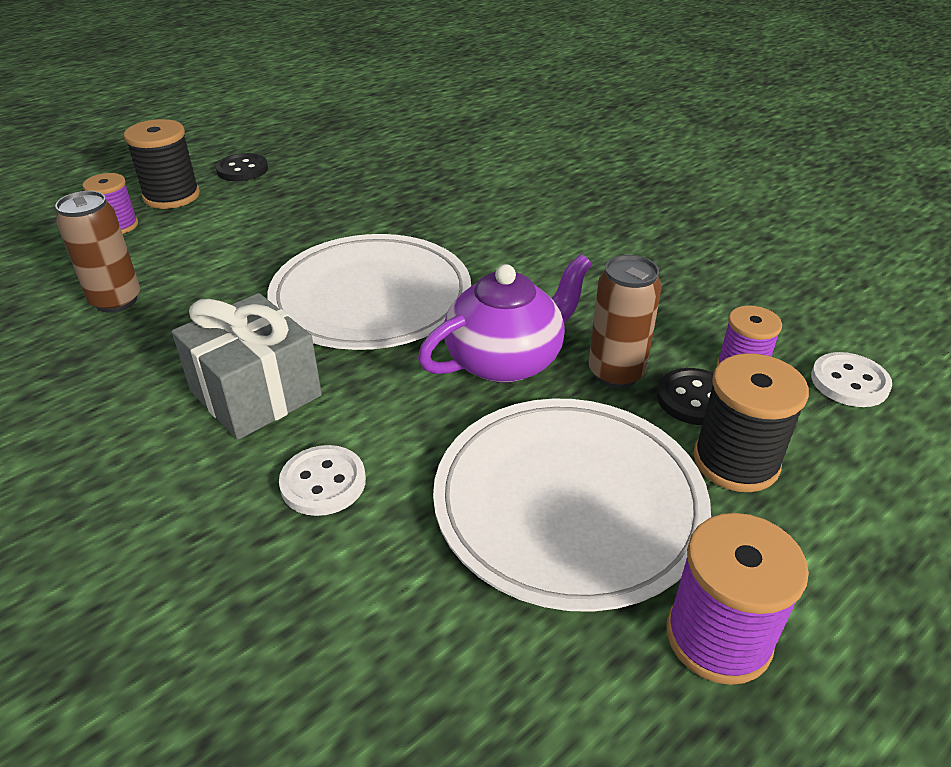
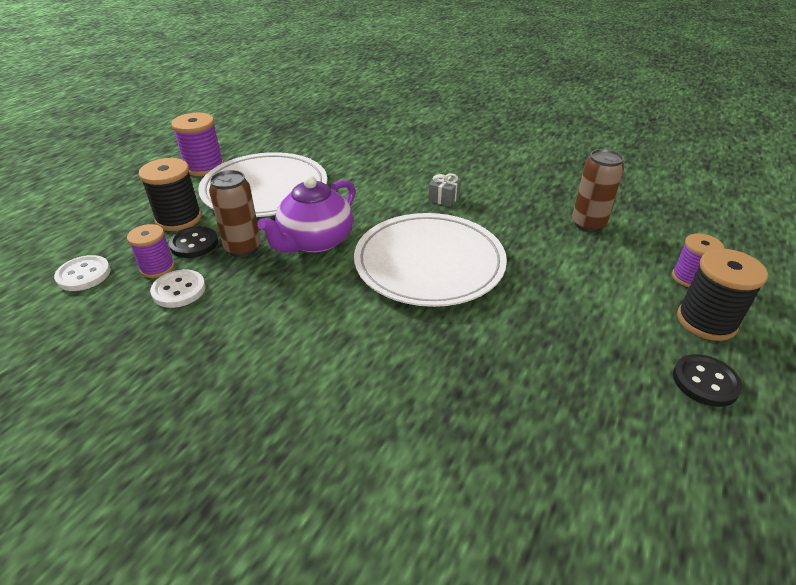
camera: 160 degrees right, 0 degrees up
(256, 393) = (444, 198): grey gift -> grey gift, size x0.46
(323, 482) = (378, 176): white button -> white button (179, 290)

